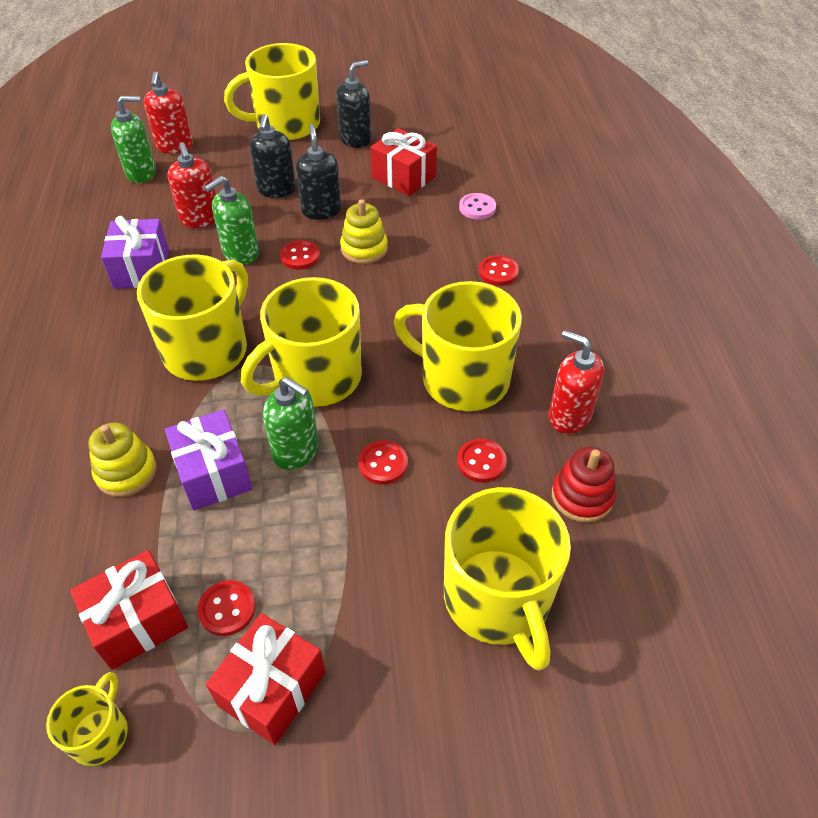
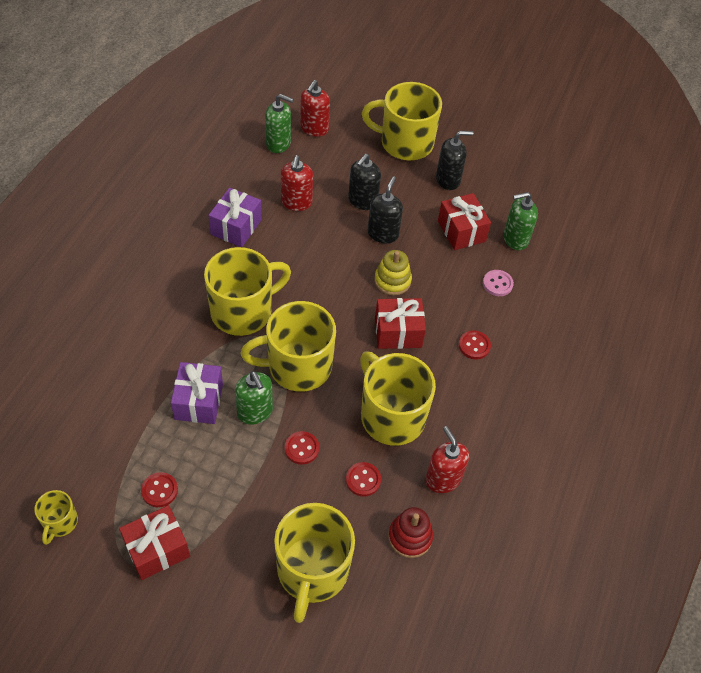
camera: 25 degrees right, 5 degrees up
(100, 733) = (60, 522): yellow mug -> yellow mug turned 150 degrees clockwise
(126, 472) = (150, 374): yellow stacking toy -> none
(138, 621) = (110, 471): red gift -> red gift (398, 332)
(240, 253) = (306, 244): green soap dispenser -> green soap dispenser (515, 239)
(300, 256) = (344, 266): red button -> none

